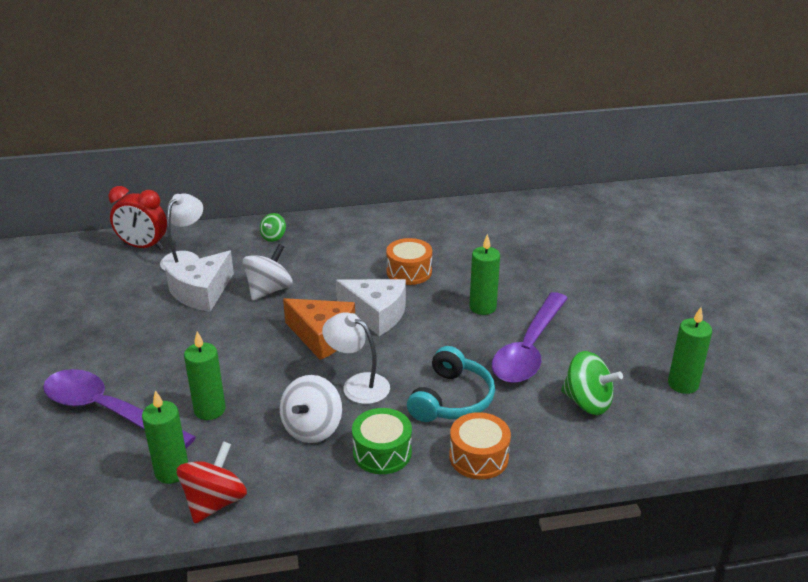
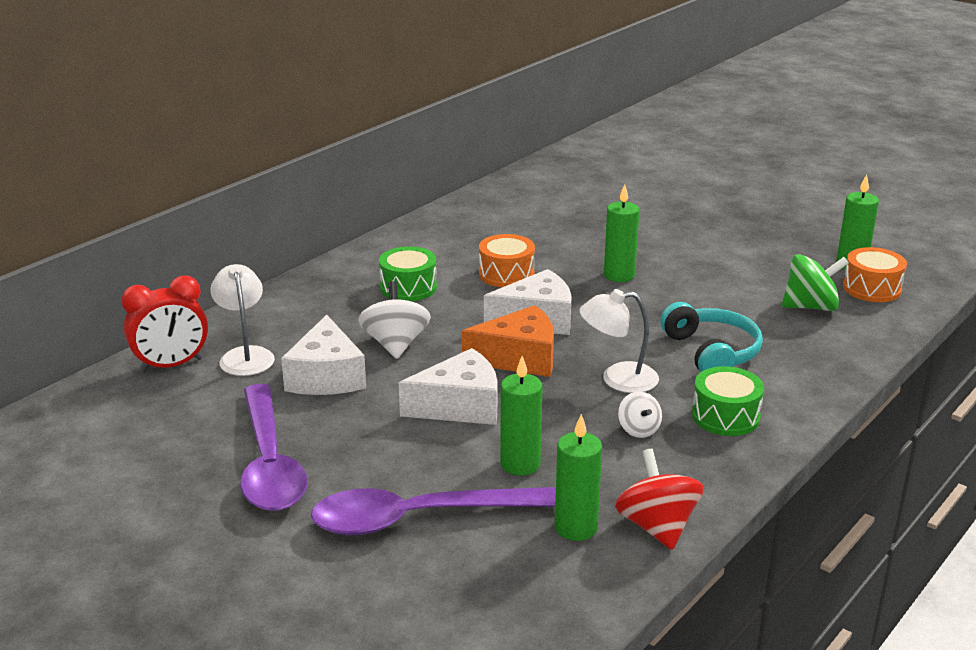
camera: 40 degrees left, 5 degrees down
(239, 351) = (460, 406): none -> white cheese
(273, 237) = (314, 298): green spinning top -> none
(312, 428) = (638, 430): white spinning top -> white spinning top, size x0.58
(335, 254) = (408, 287): none -> green drum
(478, 457) = (800, 381): orange drum -> orange drum (872, 288)
(528, 349) = (707, 290): purple spoon -> purple spoon (269, 464)

